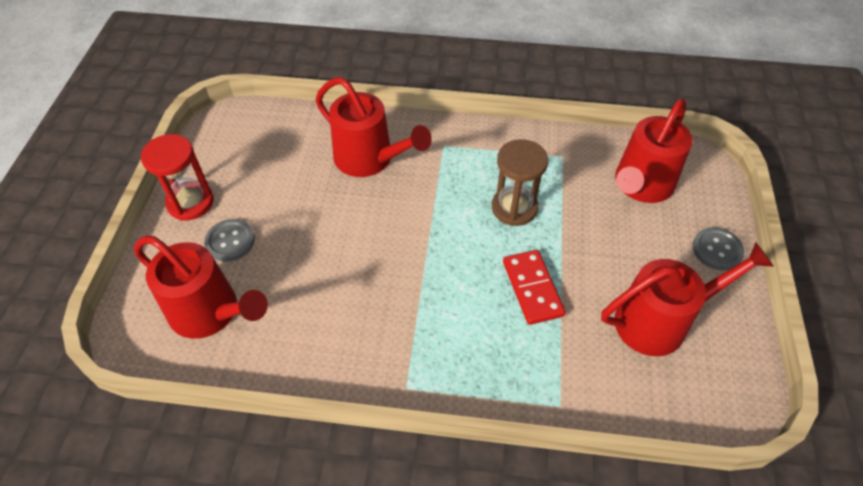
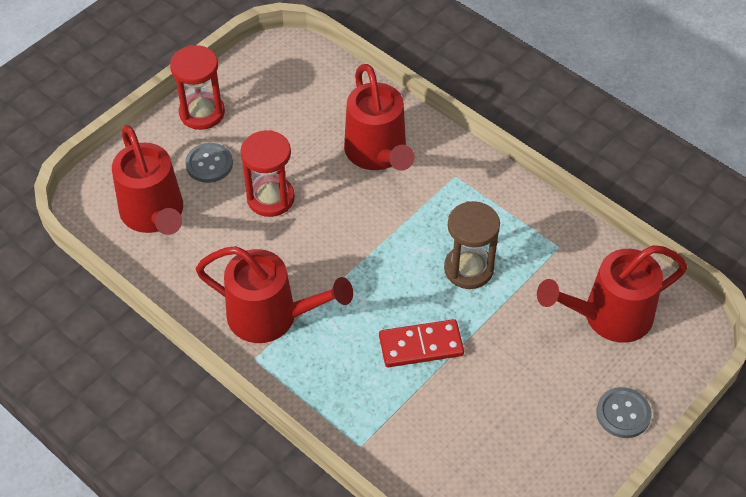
camera: 35 degrees right, 0 degrees up
(308, 240) = (270, 198): none -> red hourglass
(532, 288) = (421, 345): red domino -> red domino turned 60 degrees clockwise
(661, 321) = (508, 438): red watering can -> red watering can (272, 317)

